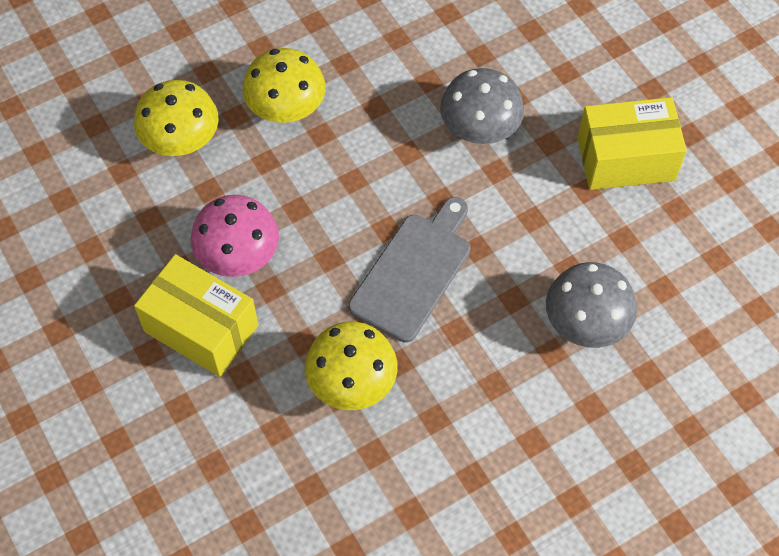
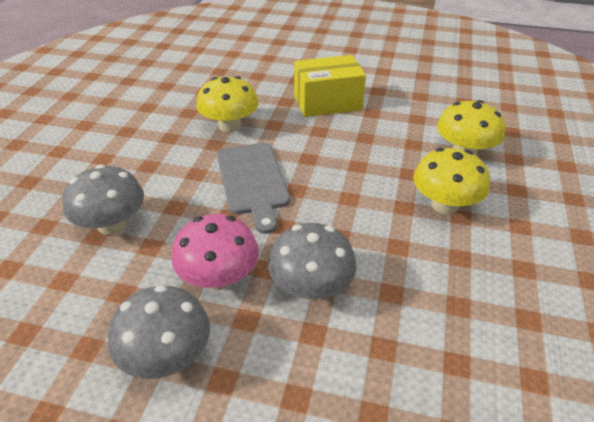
camera: 135 degrees right, 20 degrees down
(238, 255) = (354, 132): pink mushroom -> pink mushroom (219, 277)
(626, 159) = (167, 356): yellow box -> grey mushroom

